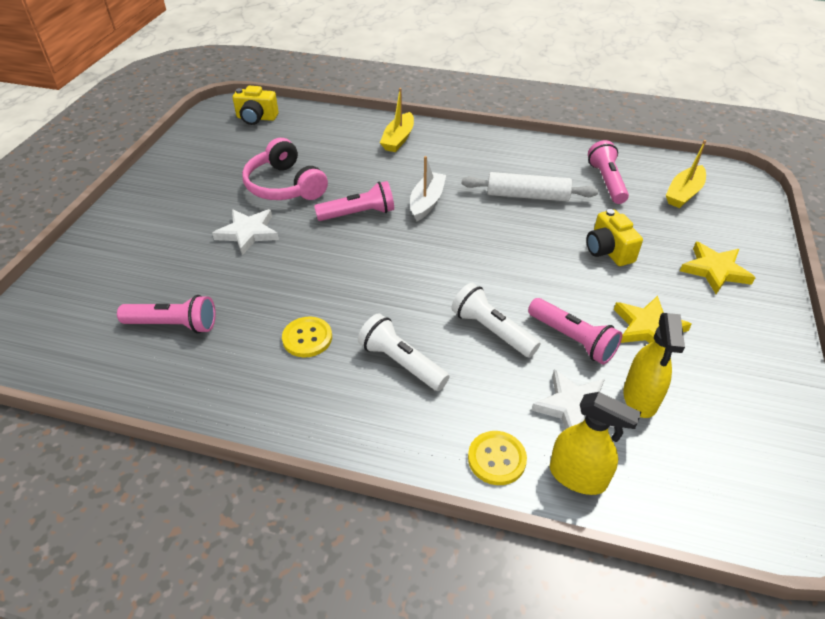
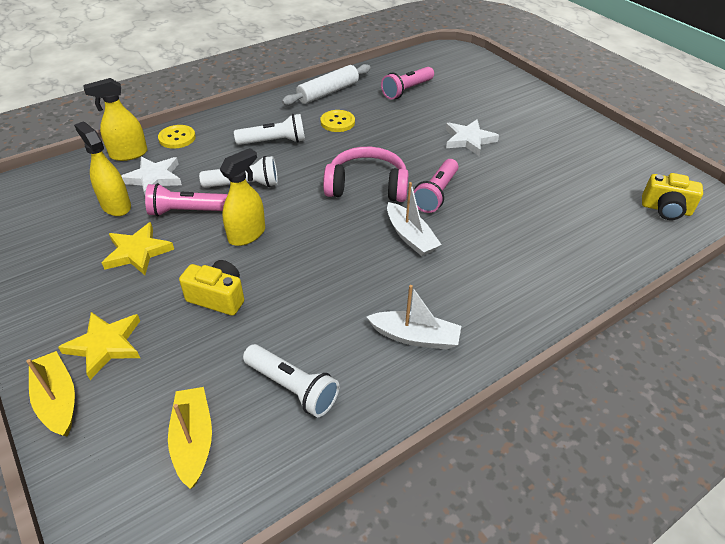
camera: 130 degrees right, 0 degrees up
(256, 118) = (666, 209): yellow camera -> yellow camera turned 120 degrees counterclockwise
(285, 186) = (517, 177): pink headphones -> pink headphones (367, 186)
(398, 139) = (539, 280): yellow boat -> yellow boat (58, 400)
(509, 160) = (415, 337): none -> white boat
(527, 196) = (345, 304): white rolling pin -> white rolling pin (328, 92)
(541, 281) = (247, 234): none -> yellow spray bottle
(606, 182) = (292, 387): pink flashlight -> white flashlight

